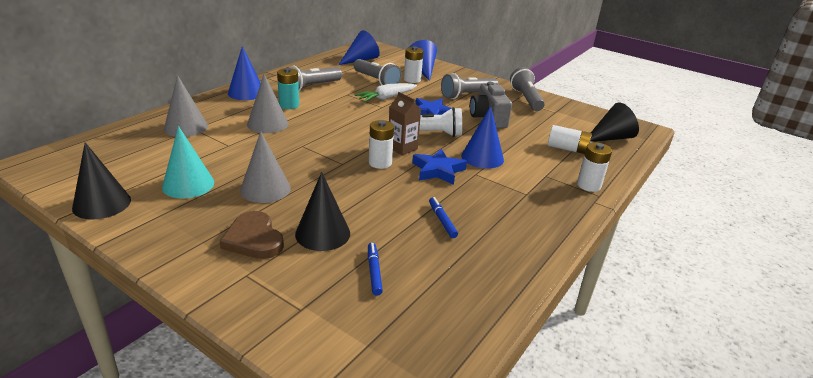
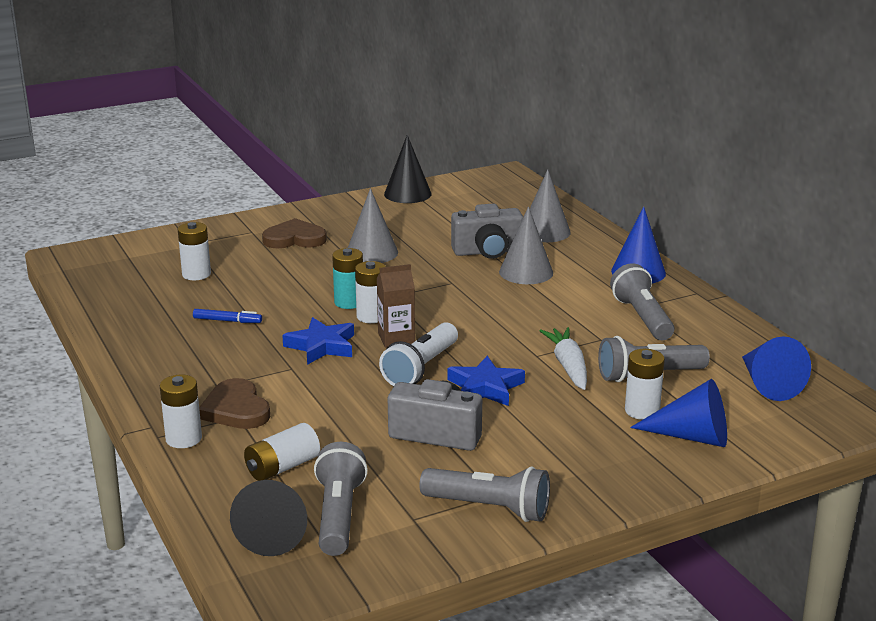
camera: 120 degrees right, 5 degrees down
(188, 184) = (411, 224): turquoise cone -> none
(237, 142) = (488, 252): none -> grey camera
(289, 105) = (578, 292): turquoise battery -> turquoise battery (349, 302)
(322, 233) = (271, 264): black cone -> none
(374, 272) = (196, 274): blue marker -> white battery
(467, 95) = (540, 446): grey flashlight -> grey flashlight (338, 515)
(482, 157) = (324, 386): blue cone -> none
(540, 178) = (236, 409): none -> brown heart

